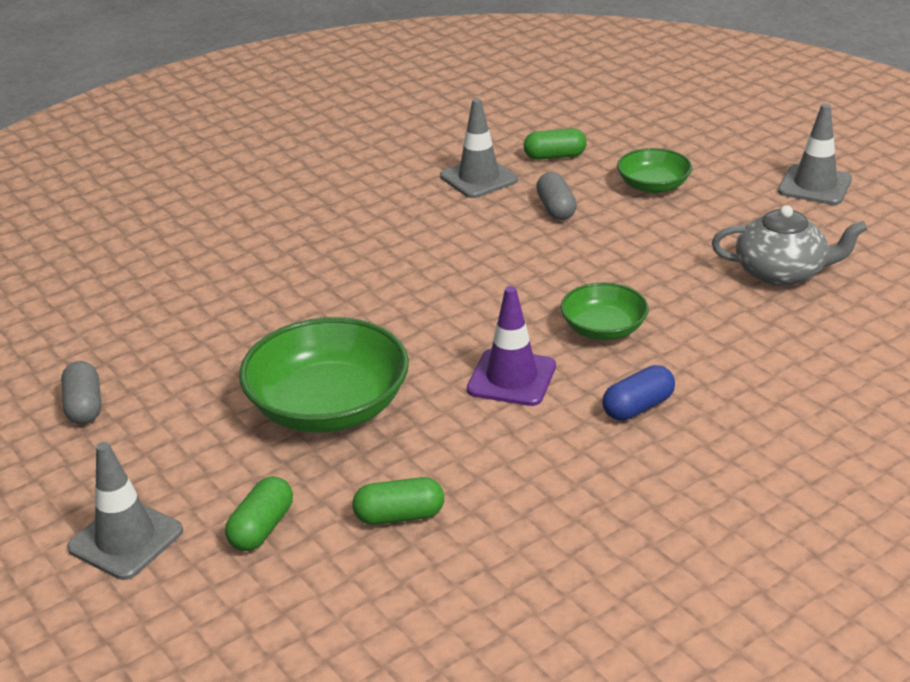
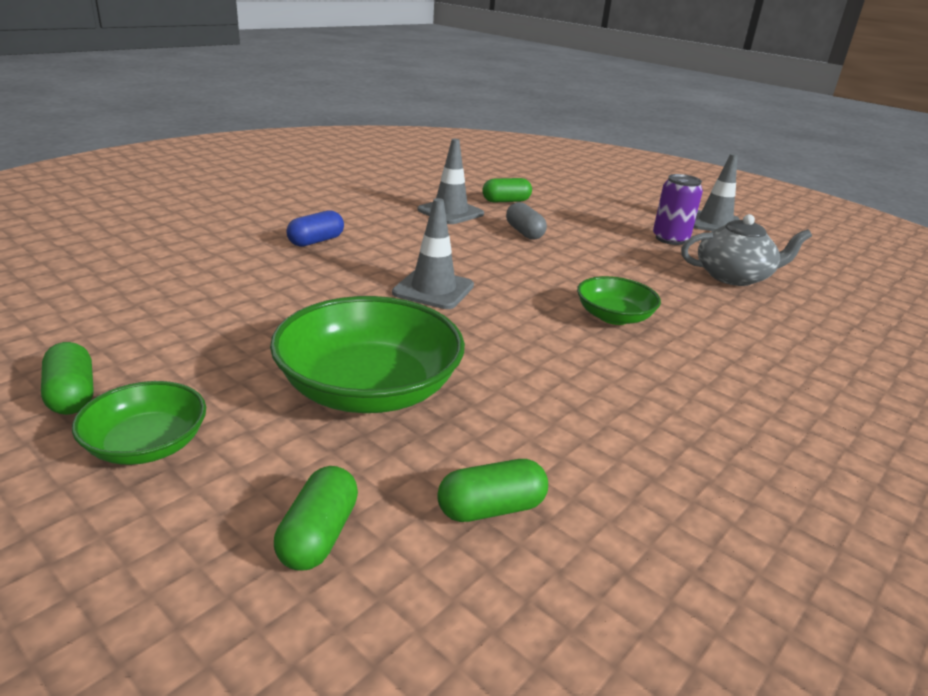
camera: 15 degrees left, 5 degrees down
(84, 406) = (72, 395): grey capsule -> green capsule
(126, 539) = (123, 564): grey traffic cone -> grey traffic cone (433, 289)
(511, 378) = (550, 358): purple traffic cone -> none
(638, 407) = (686, 382): blue capsule -> blue capsule (316, 241)
(653, 186) = (594, 220): green bowl -> green bowl (147, 445)
(736, 214) = (670, 239): none -> purple can

